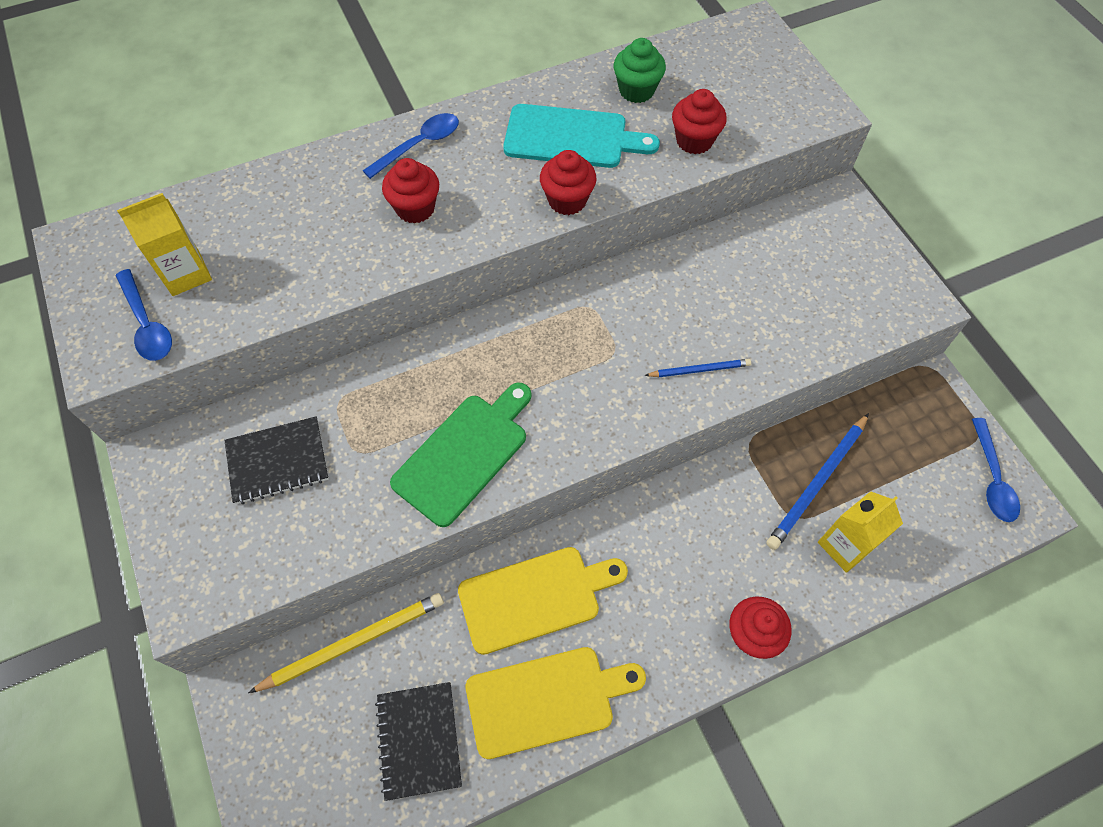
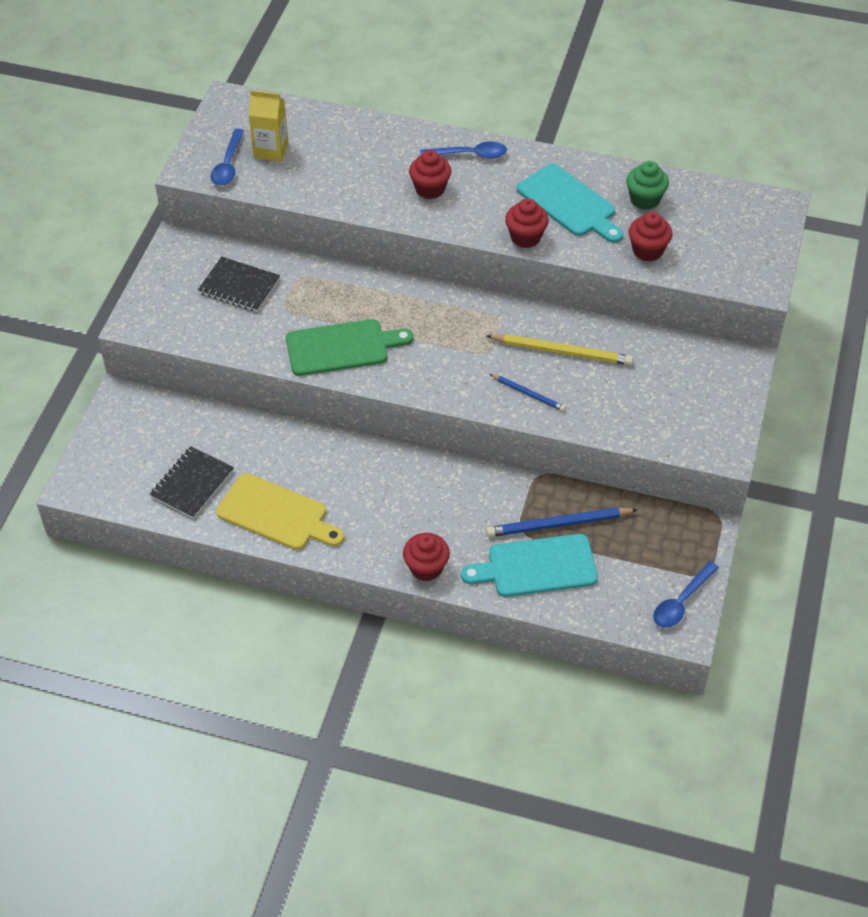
camera: 40 degrees right, 10 degrees down
(353, 642) = (202, 416): yellow pencil -> yellow pencil (562, 352)
(535, 597) = (321, 463): yellow cutting board -> none
(845, 546) = (536, 567): yellow carton -> turquoise cutting board

